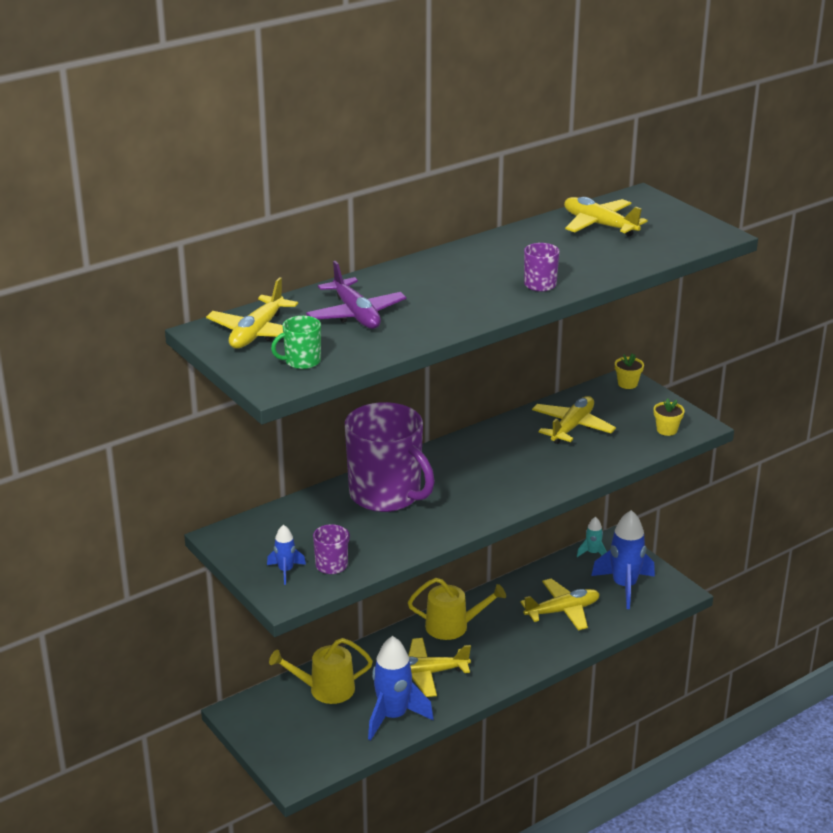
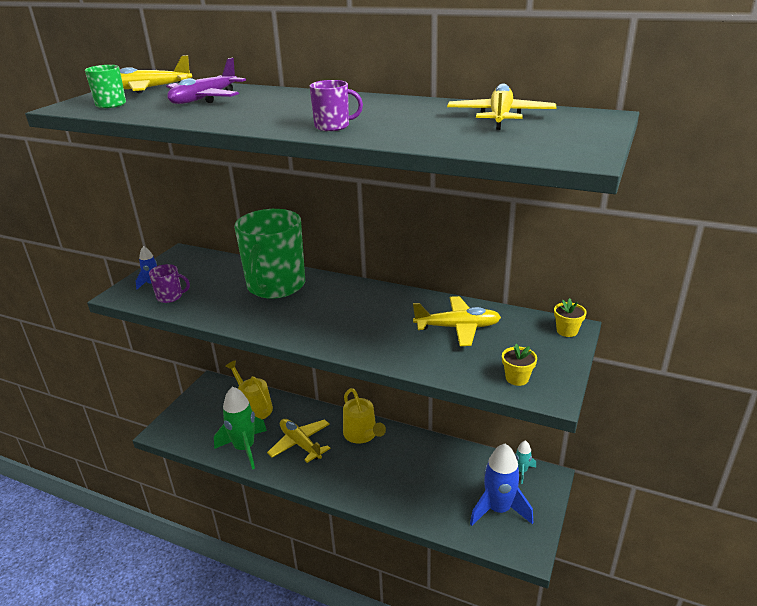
camera: 60 degrees right, 0 degrees up
(386, 495) = (275, 286): purple mug -> green mug
(393, 716) = (244, 448): blue rocket -> green rocket
(562, 611) = (431, 485): yellow plane -> none

